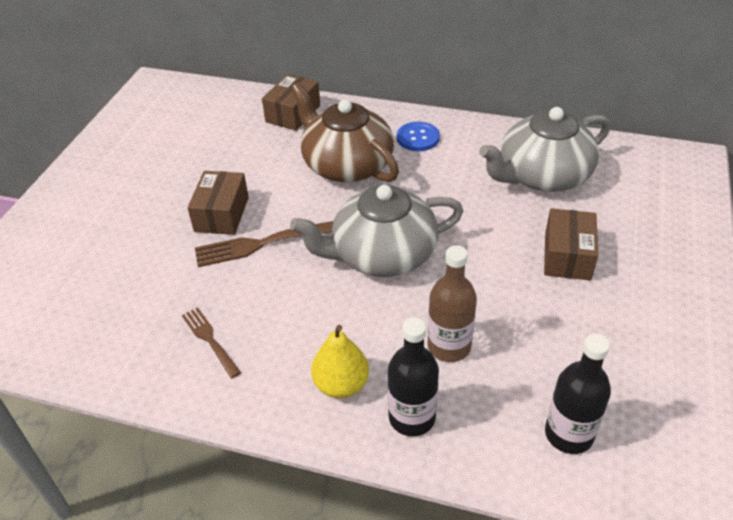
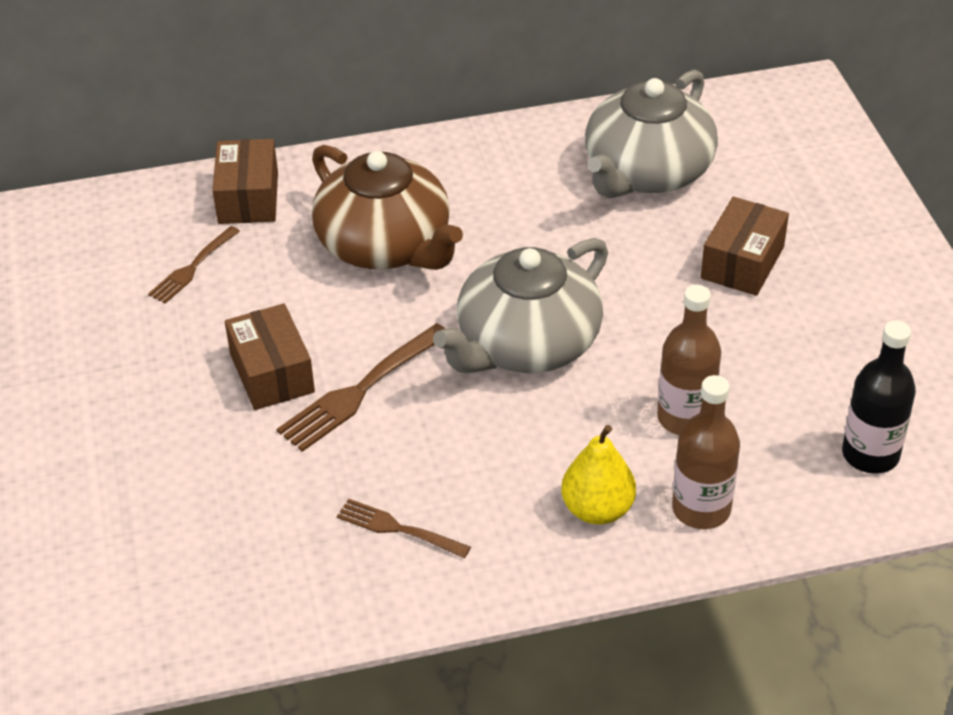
camera: 30 degrees left, 0 degrees up
(232, 140) = (193, 267): none -> brown fork
(346, 165) = (386, 245): brown teapot -> brown teapot turned 150 degrees counterclockwise
(412, 417) = (701, 509): black bottle -> brown bottle
(418, 138) = (452, 174): blue button -> none
(567, 256) = (742, 262): brown box -> brown box turned 45 degrees clockwise

